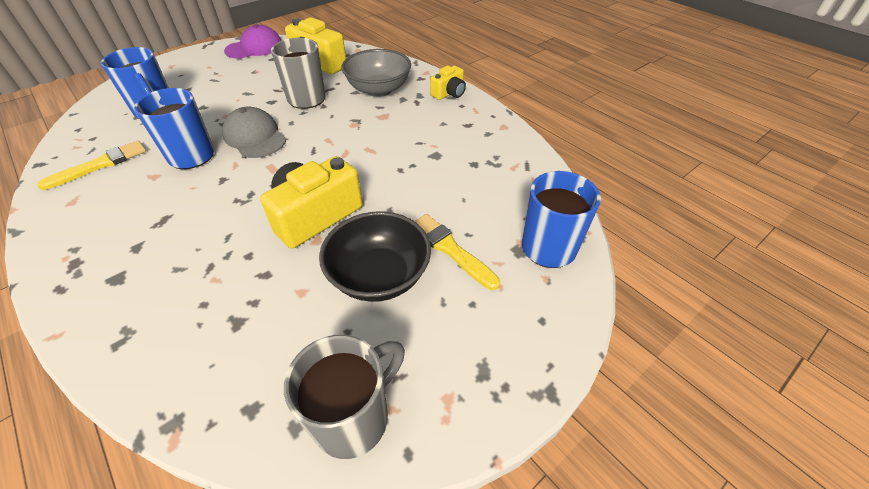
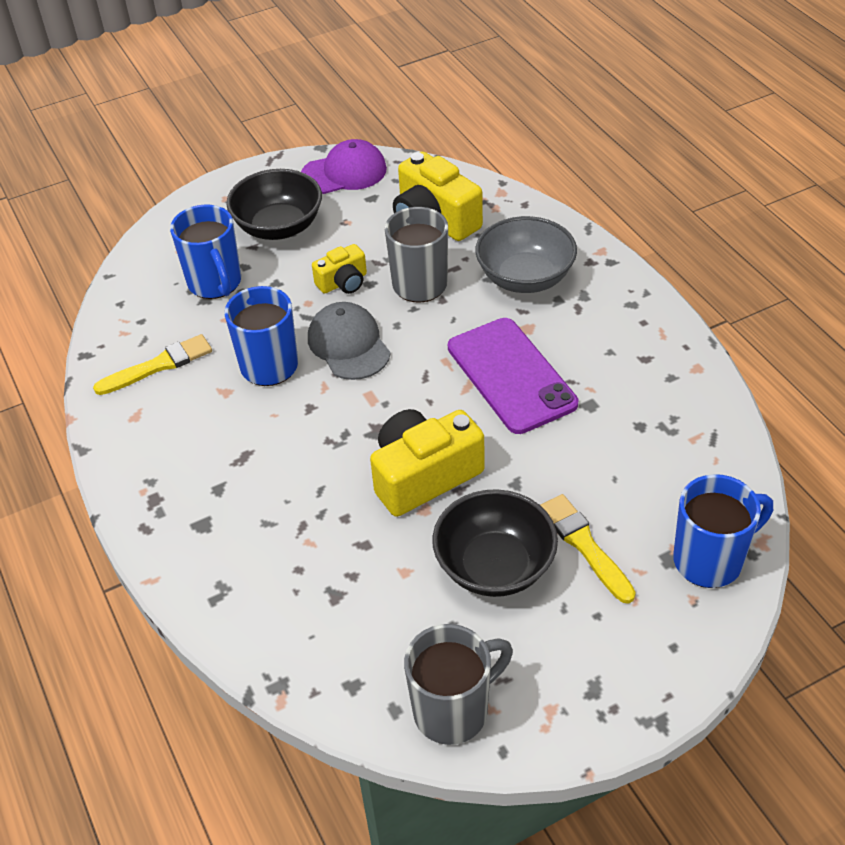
camera: 15 degrees right, 0 degrees up
(207, 77) = (279, 227): none -> black bowl
(376, 143) = (511, 375): none -> purple phone
(449, 93) = (629, 296): yellow camera -> yellow camera (343, 282)

